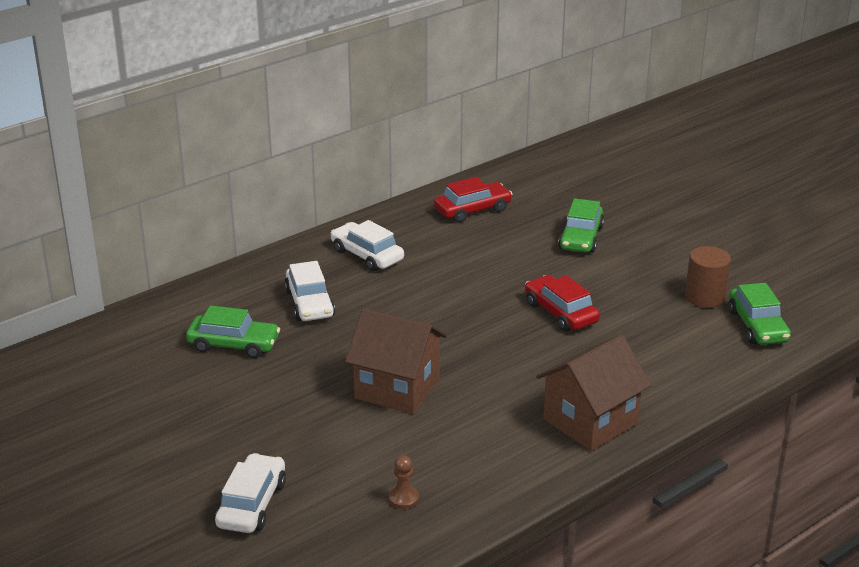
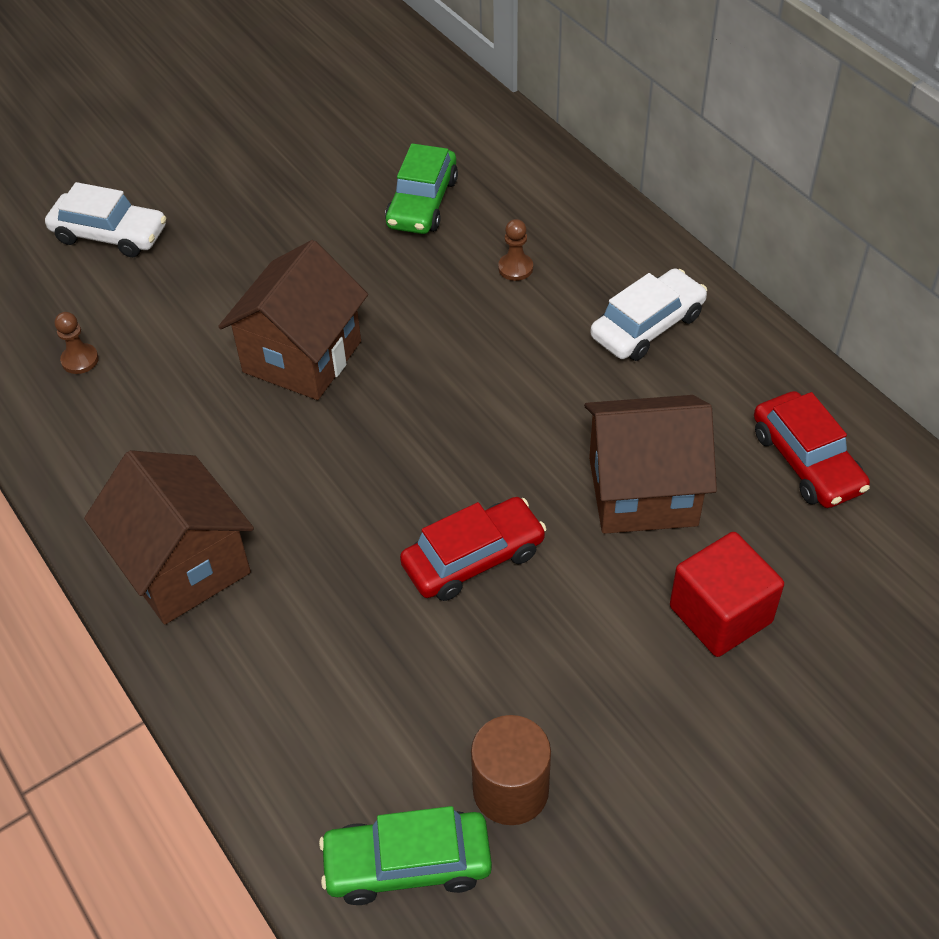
camera: 95 degrees right, 20 degrees up
(309, 303) = (515, 268): white car -> brown pawn
(501, 258) = (642, 491): none -> brown house
(581, 238) = (720, 614): green car -> red cube

